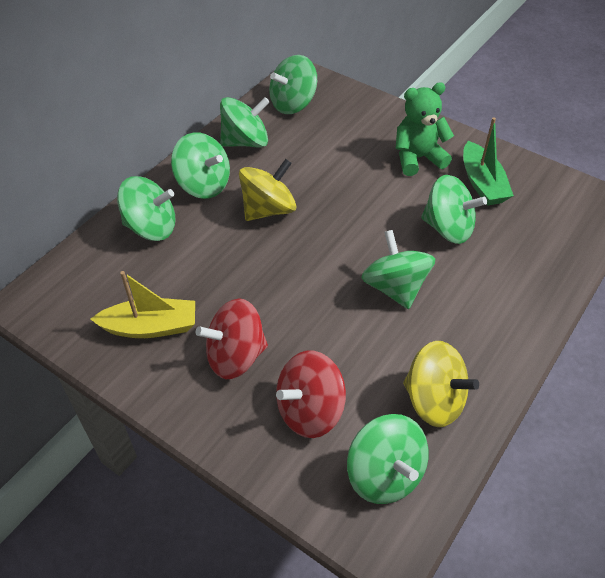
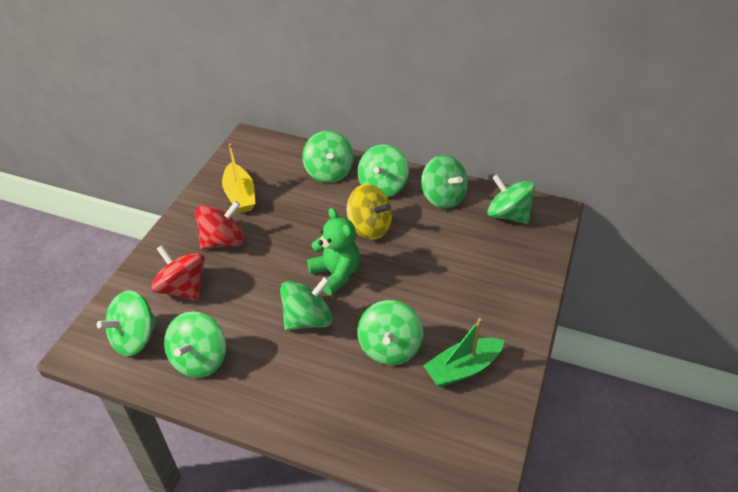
camera: 75 degrees right, 5 degrees down
(235, 356) = (223, 241): red spinning top -> red spinning top turned 90 degrees clockwise
(418, 158) = (476, 313): green teddy bear -> green teddy bear (336, 274)
(434, 400) = (199, 359): yellow spinning top -> green spinning top

